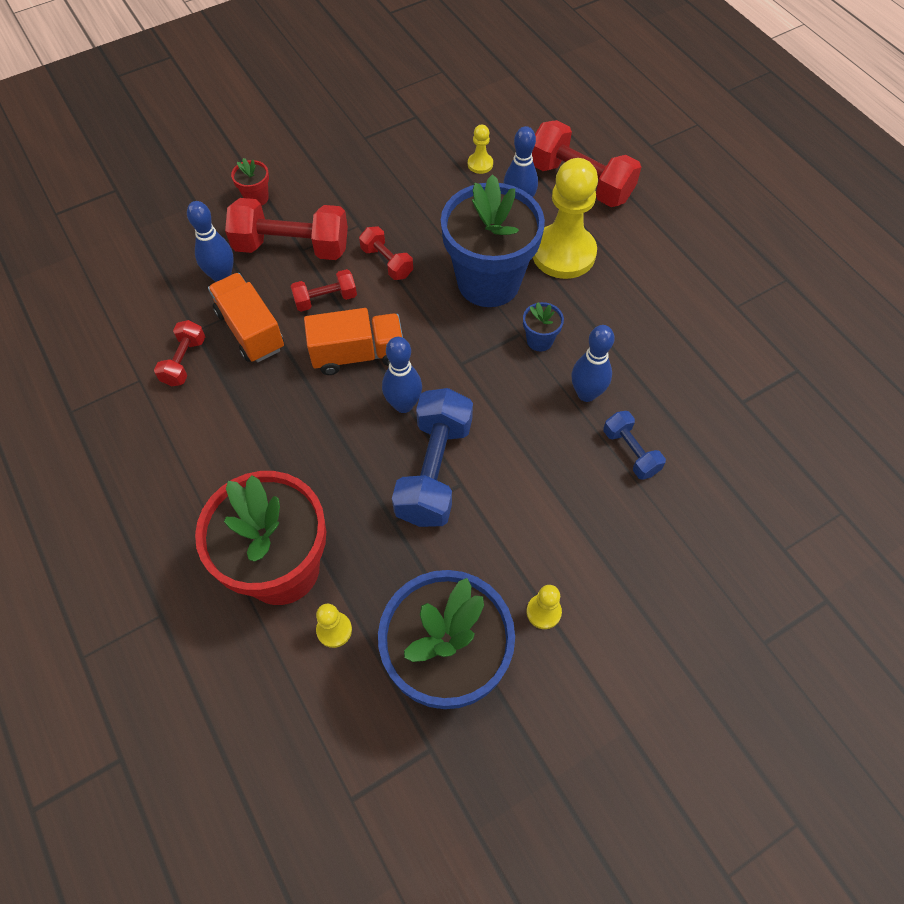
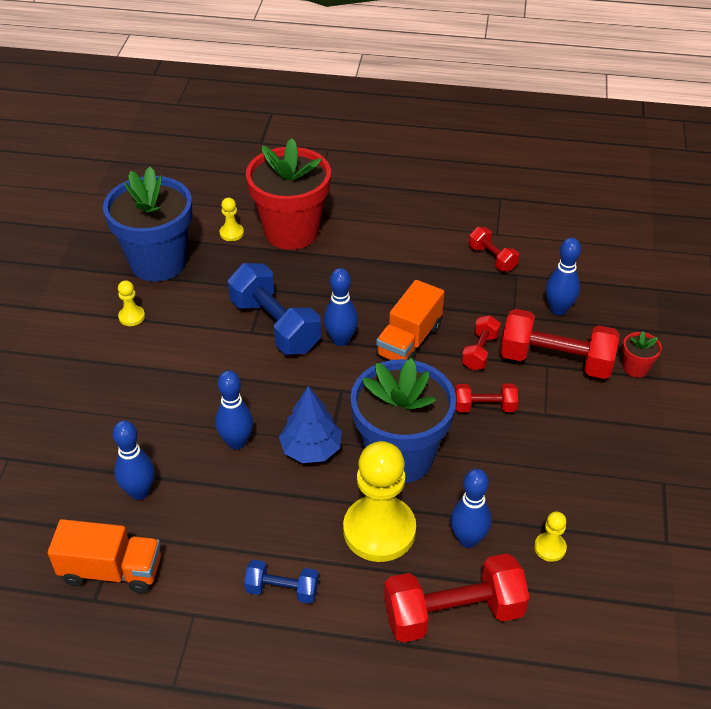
camera: 130 degrees right, 15 degrees down
(250, 330) = (488, 300): orange truck -> orange truck (111, 570)
(292, 247) = (555, 361): red dumbbell -> red dumbbell turned 60 degrees clockwise
(539, 340) = (311, 449): blue flower pot -> blue tree
(630, 452) = (167, 432): blue dumbbell -> blue dumbbell (282, 590)
(698, 420) = (139, 492): none -> blue bowling pin

